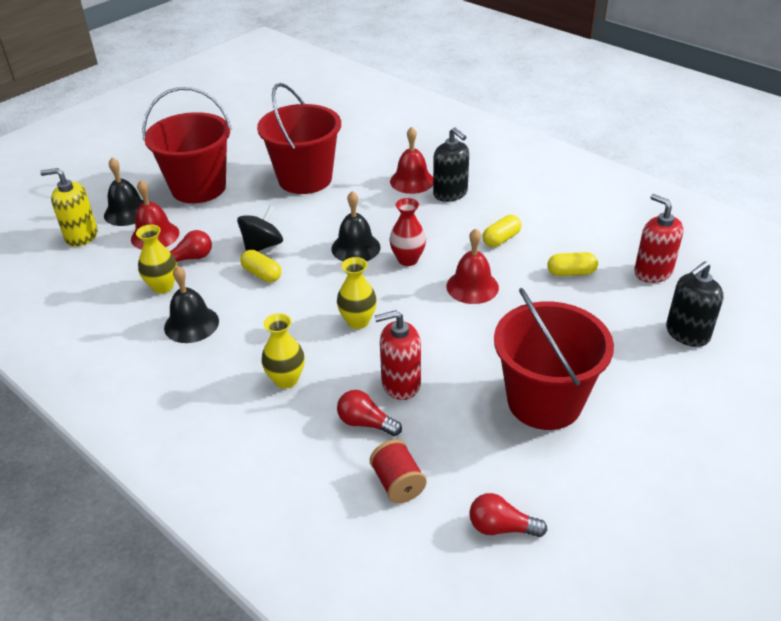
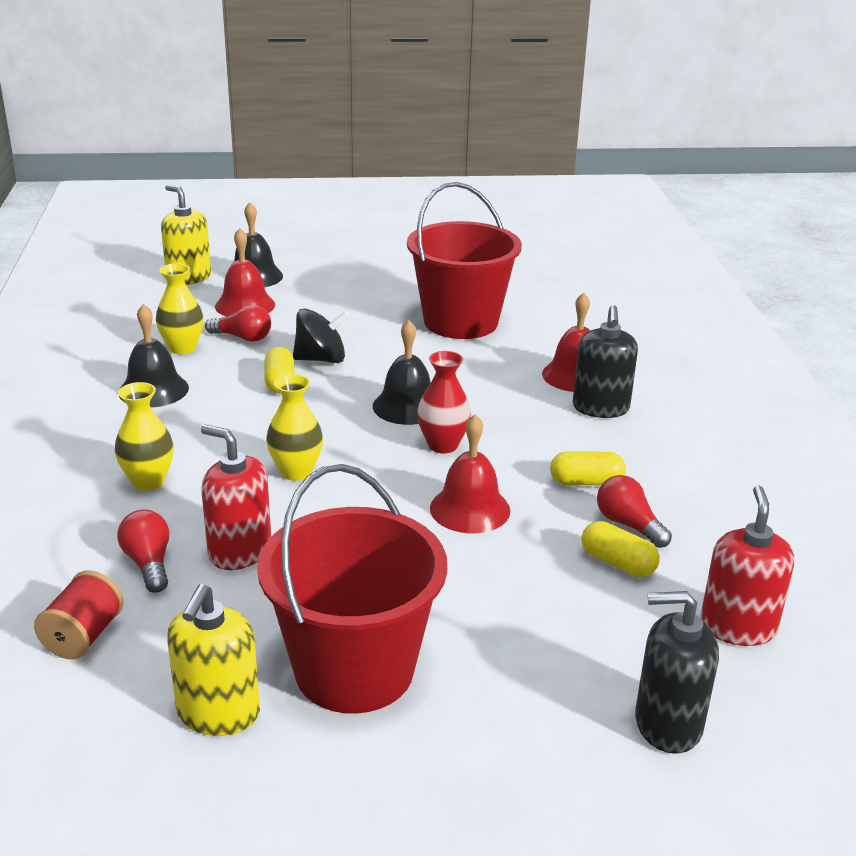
camera: 40 degrees right, 10 degrees down
(198, 188) = (347, 284): red bucket -> none
(501, 527) = (99, 752): red light bulb -> red light bulb (628, 525)
(521, 467) = (218, 713): none -> yellow soap dispenser

